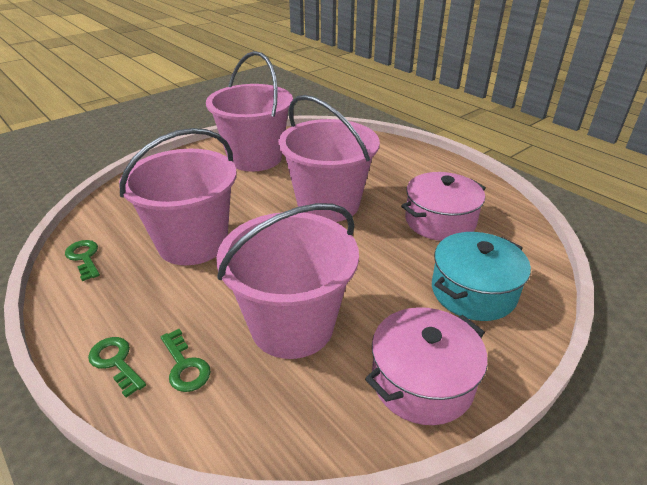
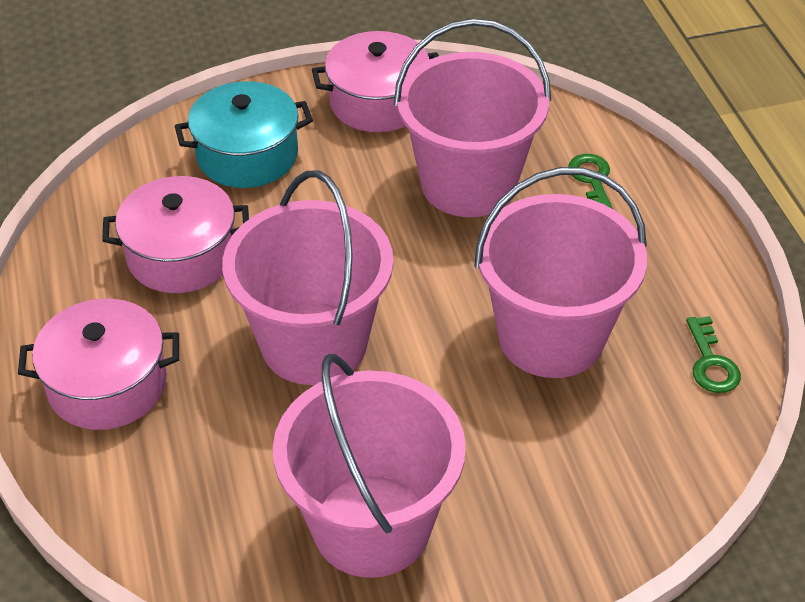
camera: 155 degrees left, 10 degrees up
(116, 362) = (662, 205): green key -> none
(409, 167) = (107, 384): none -> pink pot

